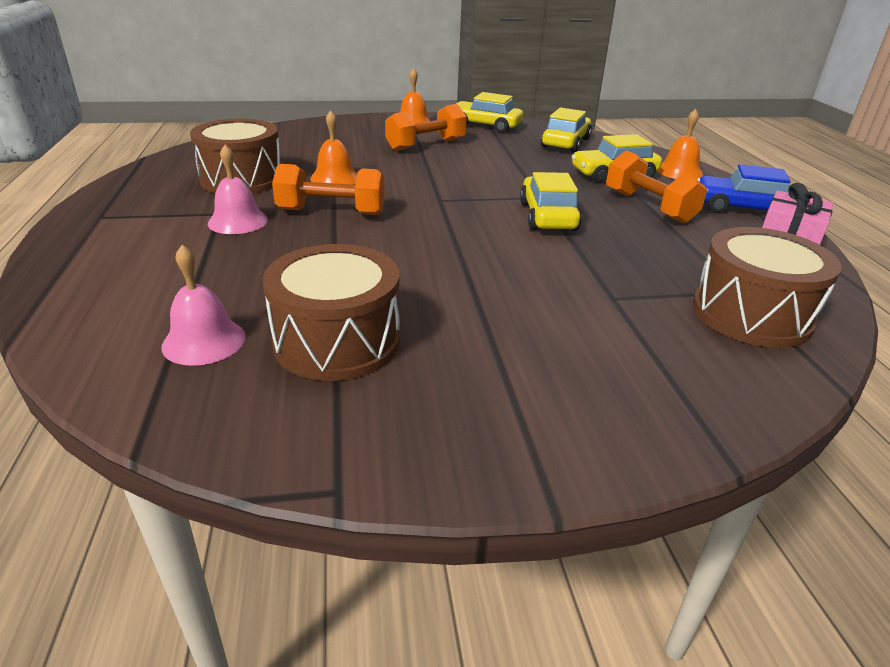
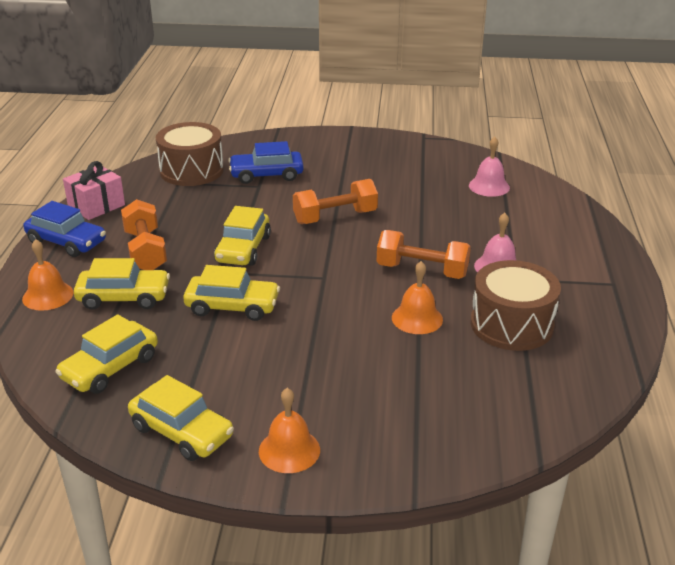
camera: 165 degrees left, 0 degrees up
(337, 341) = (421, 180): brown drum -> none
(426, 145) = (296, 379): orange dumbbell -> orange dumbbell (335, 217)
(511, 175) = (232, 306): none -> yellow car
(622, 320) = (266, 175): none -> blue car

